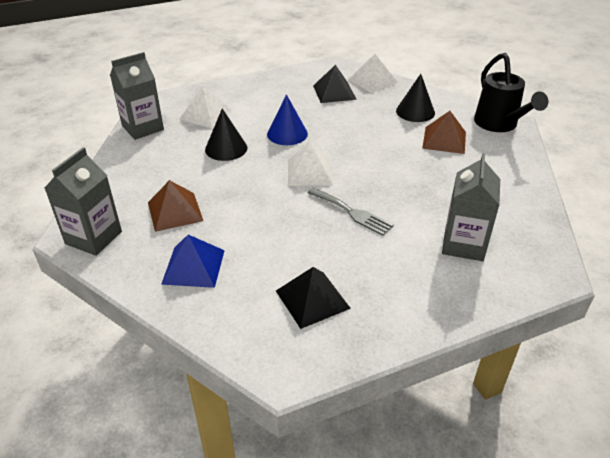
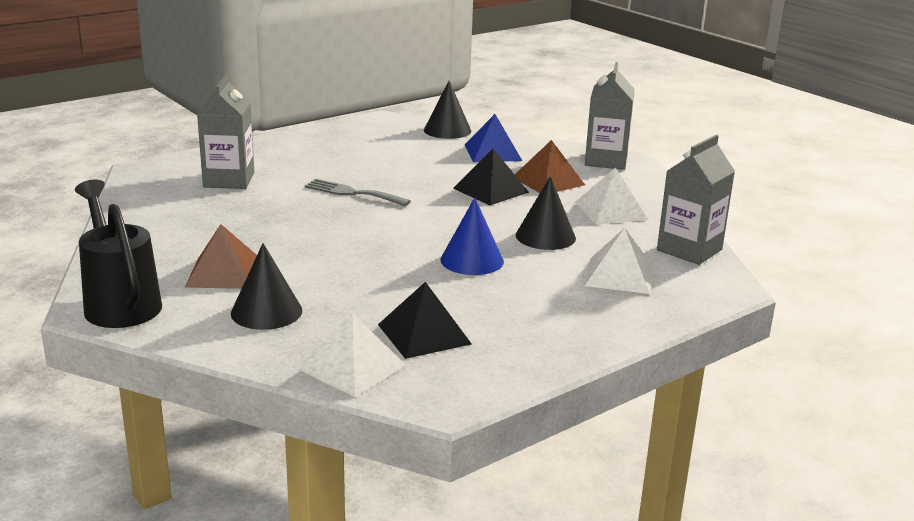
camera: 165 degrees right, 15 degrees down
(216, 326) = (447, 130): none -> black cone
(309, 172) = (416, 222): white pyramid -> white pyramid (610, 210)
(312, 299) = (375, 144): black pyramid -> black pyramid (490, 190)

